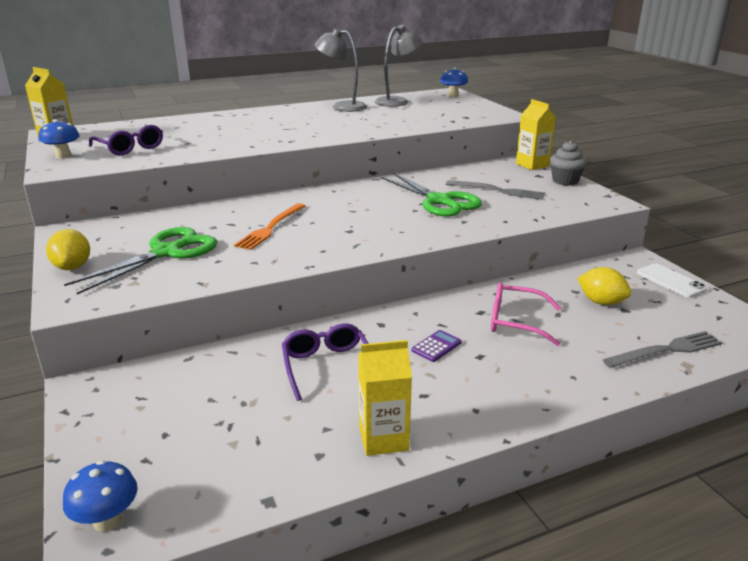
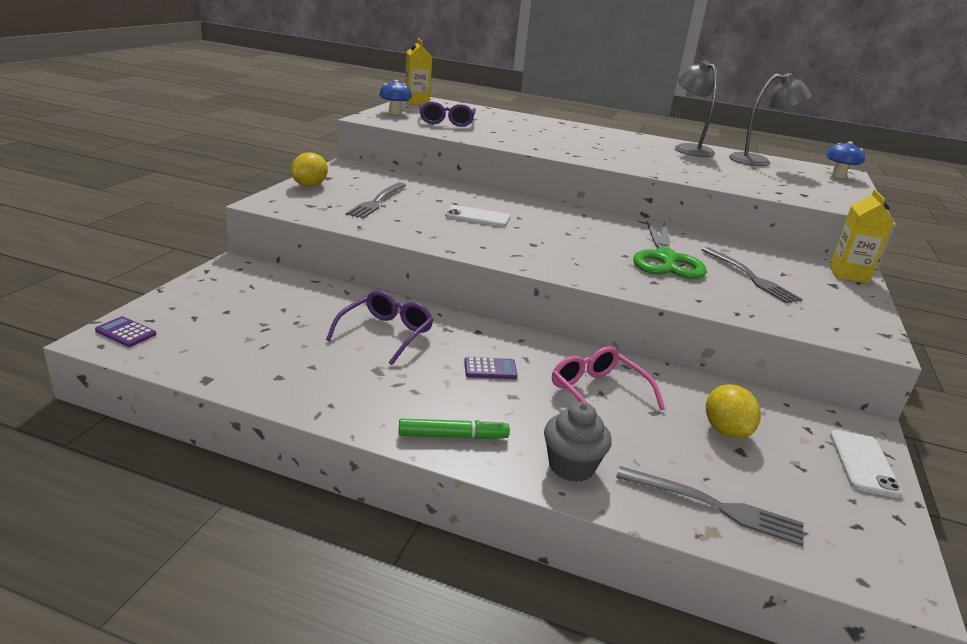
camera: 40 degrees right, 0 degrees up
(107, 520) = (126, 332): blue mushroom -> purple calculator
(167, 252) = (377, 201): green scissors -> grey fork
(271, 228) = (477, 217): orange fork -> white phone
(383, 438) = (334, 395): yellow carton -> none
(500, 408) = (453, 436): none -> green marker
(565, 181) = (857, 302): grey cupcake -> grey cupcake (571, 466)

